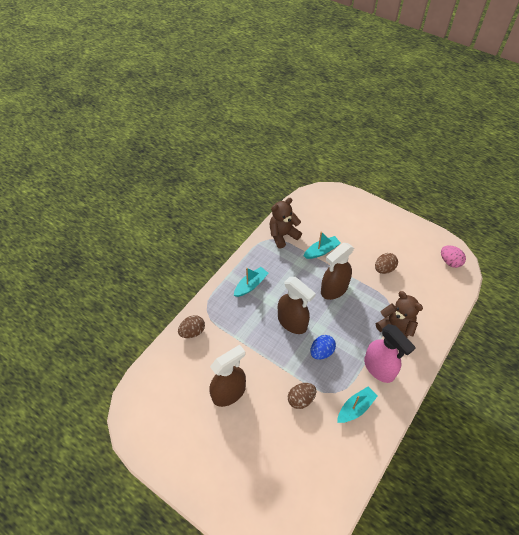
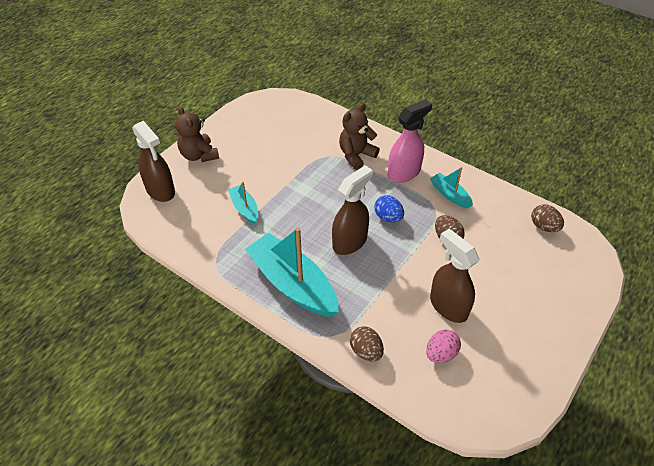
camera: 90 degrees left, 5 degrees down
(251, 285) = (292, 284): turquoise boat -> turquoise boat, size x2.03
(283, 235) = (212, 247): brown teddy bear -> brown teddy bear (199, 155)
(334, 289) = (304, 201): brown spray bottle -> brown spray bottle (160, 191)
(384, 269) = (278, 156): brown egg -> brown egg (544, 227)
(450, 262) = (273, 105): pink egg -> pink egg (441, 354)

